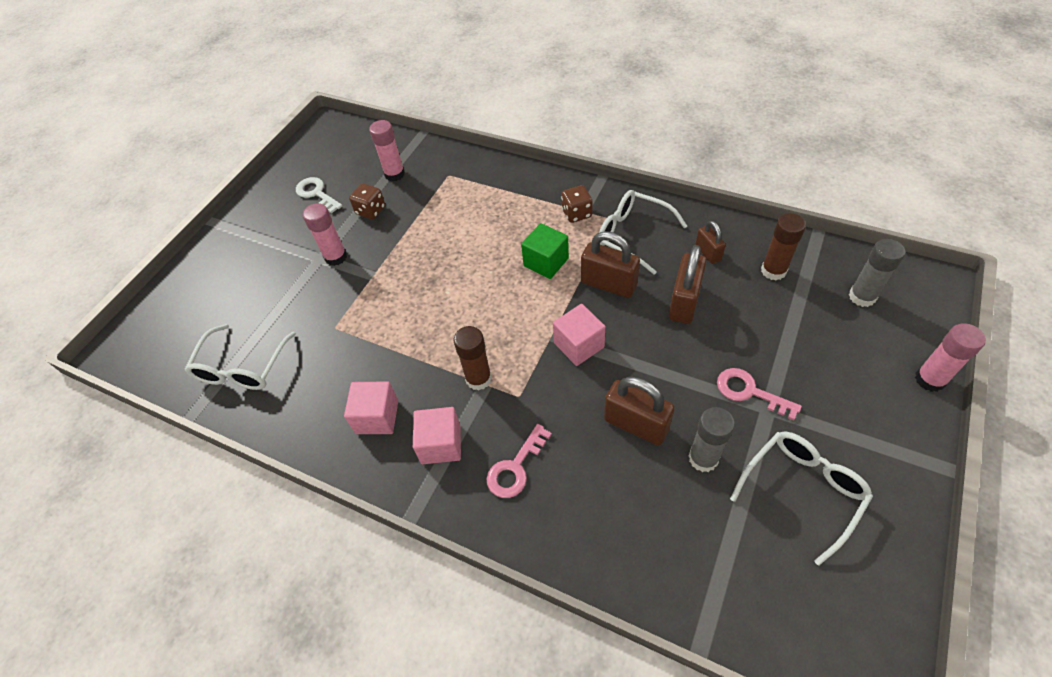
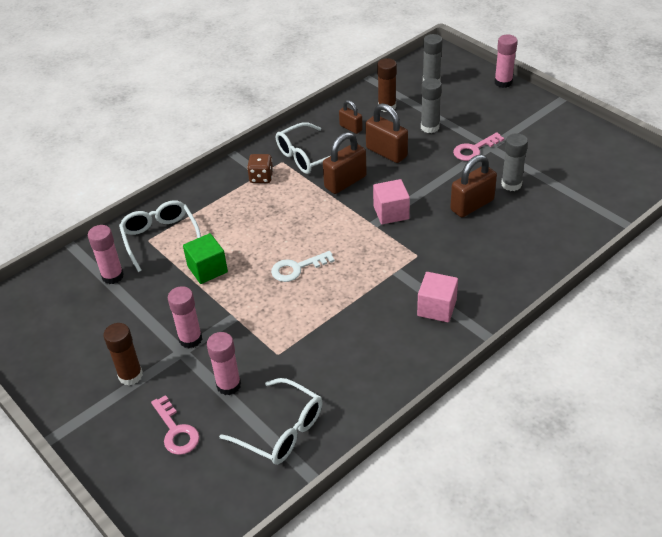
camera: 70 degrees left, 10 degrees down
(288, 307) = (228, 385): none -> pink glue stick
(316, 193) = (87, 340): white key -> white key (297, 268)
(371, 210) = (148, 303): brown dice -> none
(377, 417) = (391, 341): pink cube -> none
(478, 379) = (389, 273): brown glue stick -> brown glue stick (130, 375)
(515, 467) = (476, 272): pink key -> pink key (176, 431)
(546, 262) = (299, 208): green cube -> green cube (207, 269)
(708, 253) = (351, 128): brown padlock -> brown padlock turned 45 degrees clockwise
(763, 328) = (430, 127): none -> grey glue stick
(802, 490) = (550, 154): white glasses -> white glasses (160, 238)

